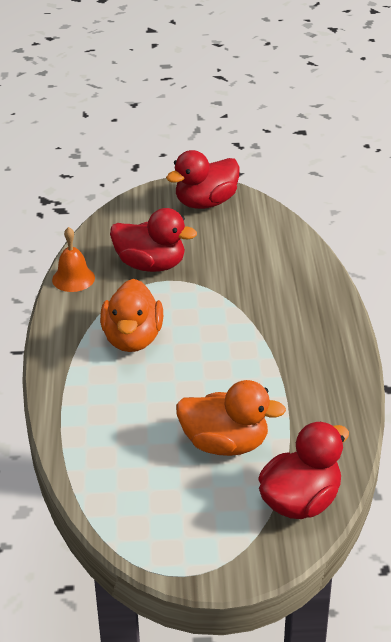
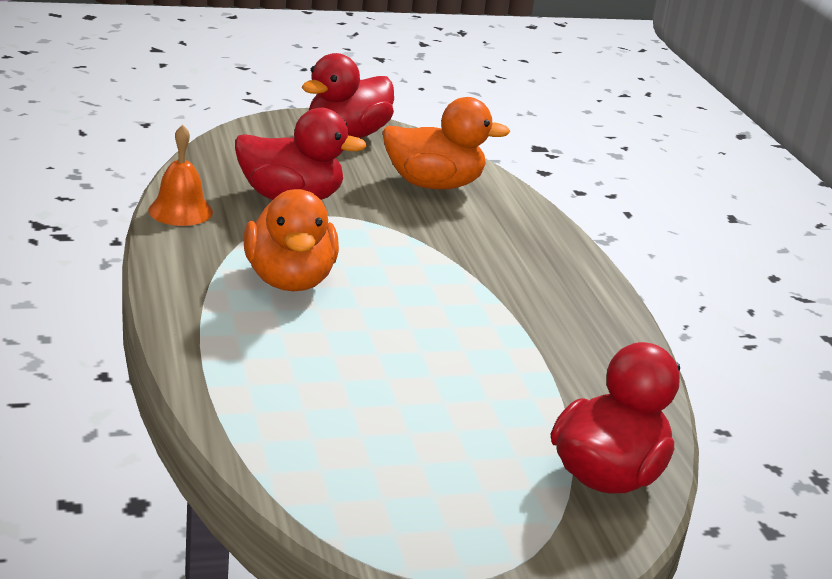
camera: 15 degrees left, 10 degrees down
(225, 444) = (469, 405): orange duck -> orange duck (433, 185)

